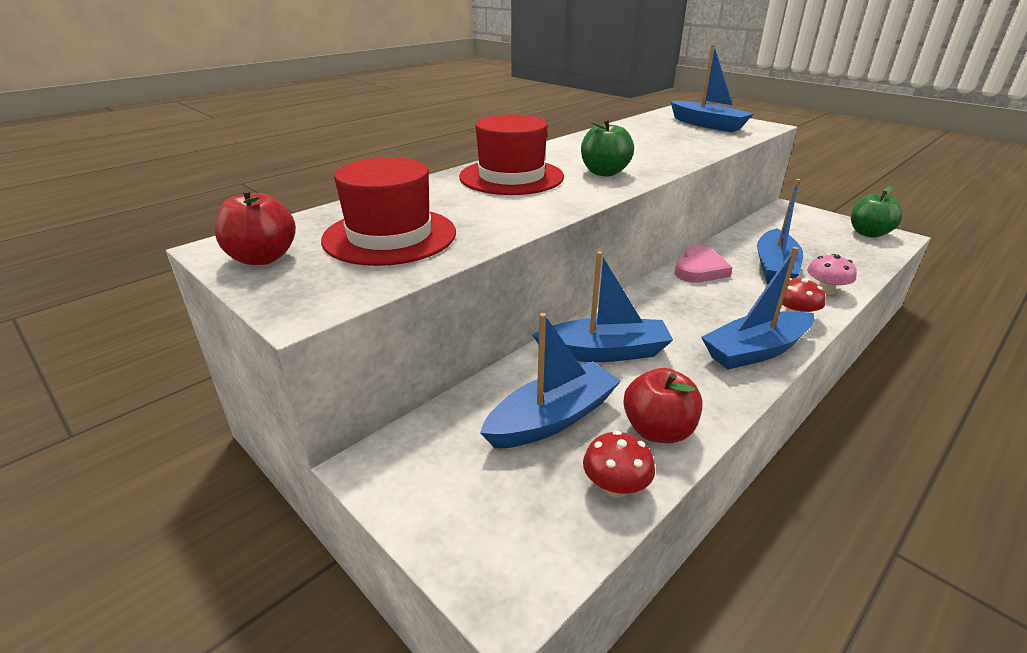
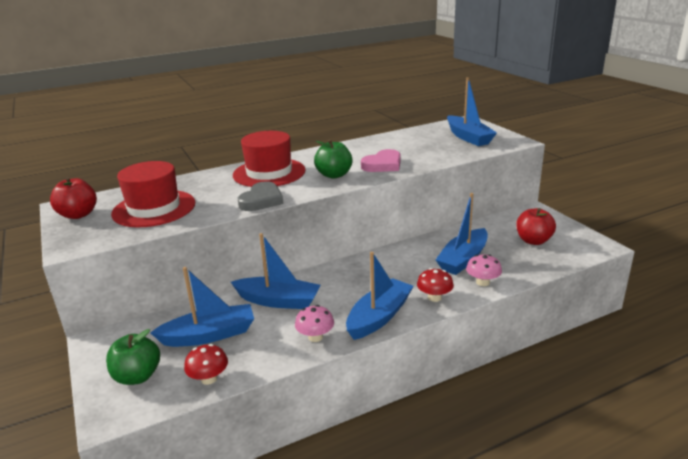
camera: 20 degrees right, 5 degrees down
(546, 210) = (261, 200): none -> grey heart
(658, 430) = (263, 354): red apple -> red apple (533, 241)
(700, 269) = (403, 253): pink heart -> pink heart (383, 165)
(704, 392) = (315, 337): none -> pink mushroom
(755, 351) = (379, 317): blue boat -> blue boat turned 135 degrees clockwise
(868, 233) = (578, 241): green apple -> green apple (137, 376)

